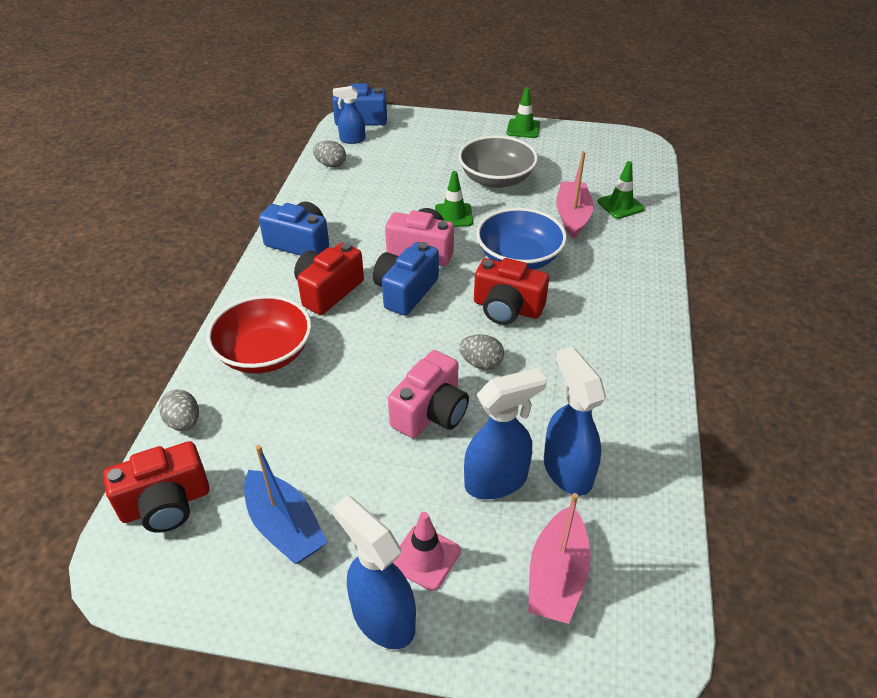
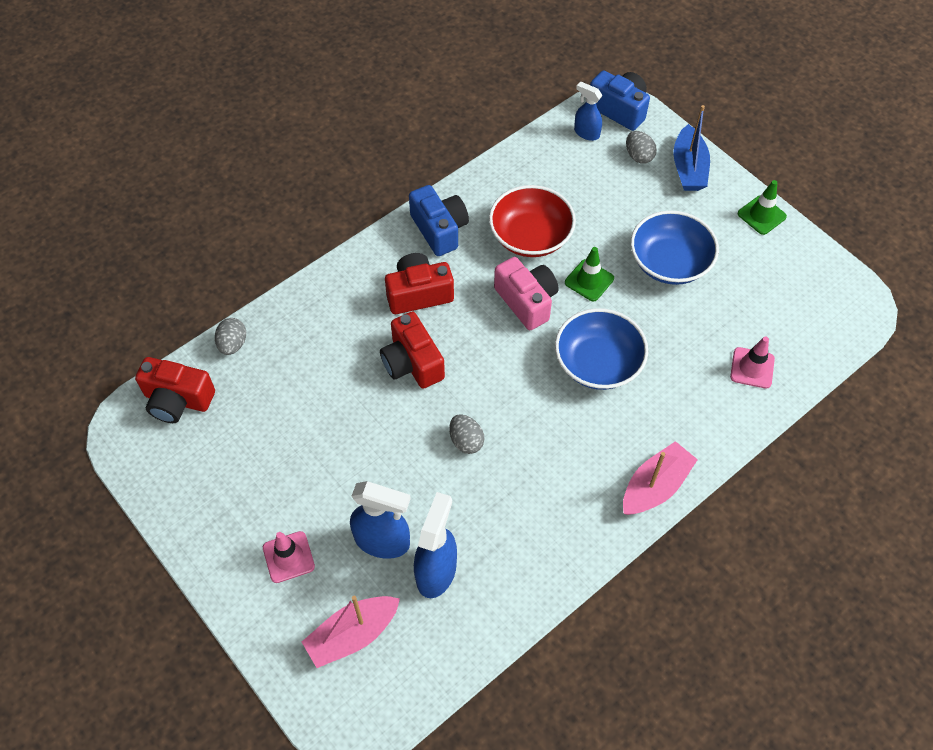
camera: 40 degrees right, 15 degrees up
(265, 353) = (327, 322): red bowl -> red bowl (530, 236)
(285, 527) = (229, 470): blue boat -> blue boat (688, 168)
(330, 165) = (540, 153): grey egg -> grey egg (638, 156)
(382, 618) = (230, 574): blue spray bottle -> none
(405, 291) = (475, 334): blue camera -> none
(431, 412) = (391, 455): pink camera -> none
(496, 179) = (669, 262): grey bowl -> blue bowl
(507, 308) = (536, 406): red camera -> red camera (412, 363)
(572, 216) = (693, 350): pink boat -> pink boat (655, 486)
(620, 205) = (752, 368): green traffic cone -> pink traffic cone

